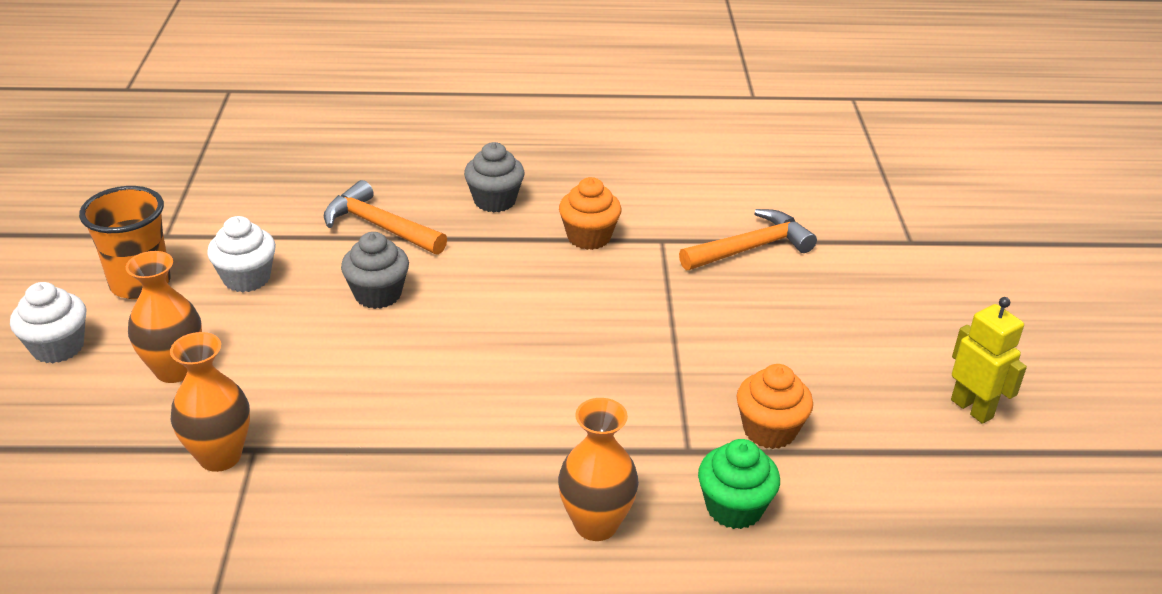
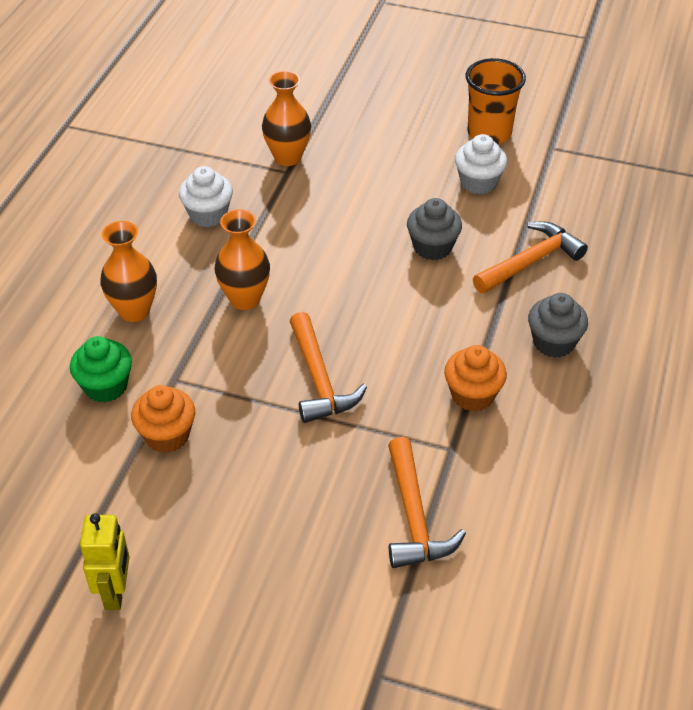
camera: 110 degrees right, 10 degrees up
(58, 347) = (428, 98): white cupcake -> white cupcake (208, 215)
(175, 370) = (382, 144): orange vase -> orange vase (245, 299)
(624, 337) = (319, 379): none -> orange hammer
(972, 408) = (115, 592): yellow robot -> yellow robot turned 75 degrees counterclockwise

